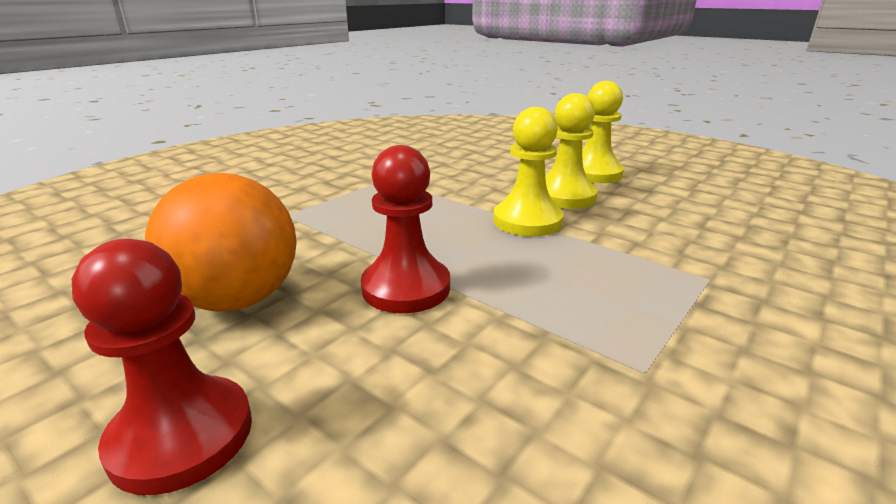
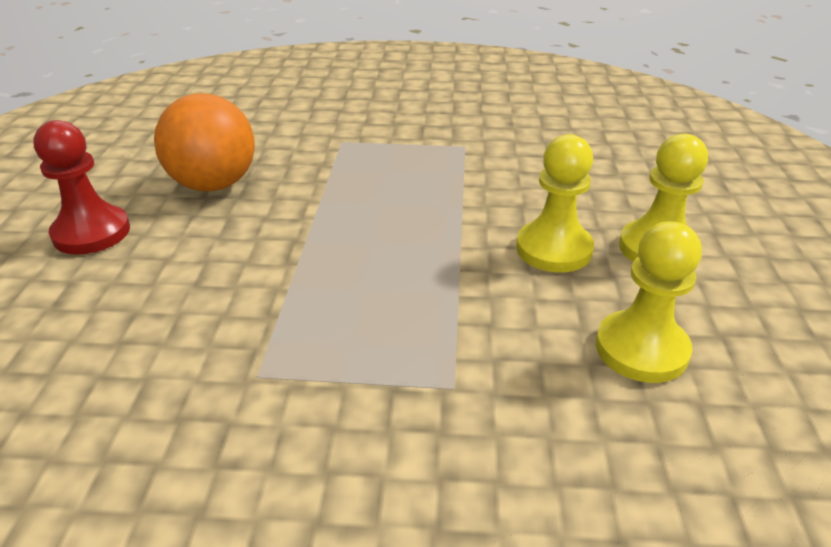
camera: 55 degrees right, 10 degrees up
(406, 288) = (281, 235): red pawn -> none
(527, 221) = (461, 247): yellow pawn -> yellow pawn (641, 349)

